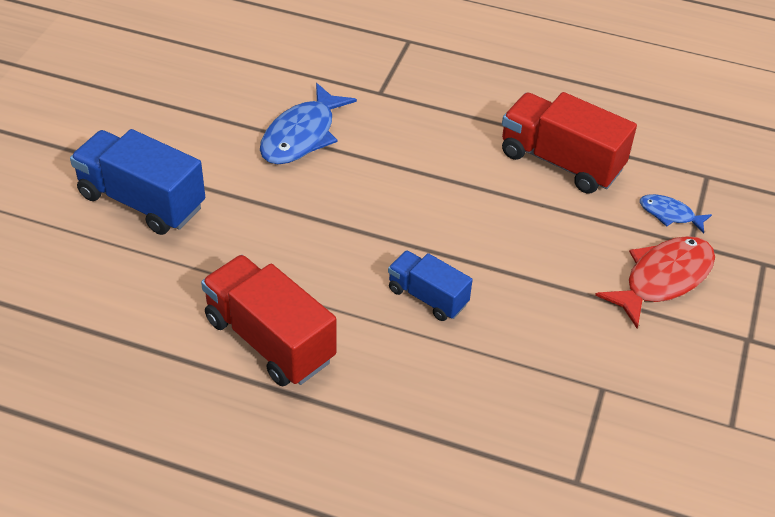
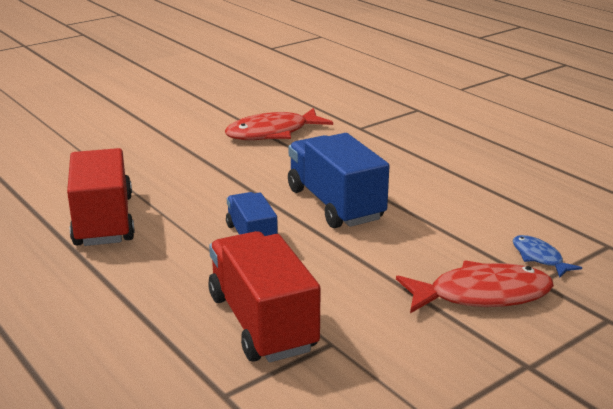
camera: 35 degrees right, 20 degrees down
(142, 201) = (122, 134): blue truck -> blue truck (335, 204)
(302, 135) = (273, 133): blue fish -> red fish
(561, 161) = (468, 199): red truck -> red truck (262, 322)

